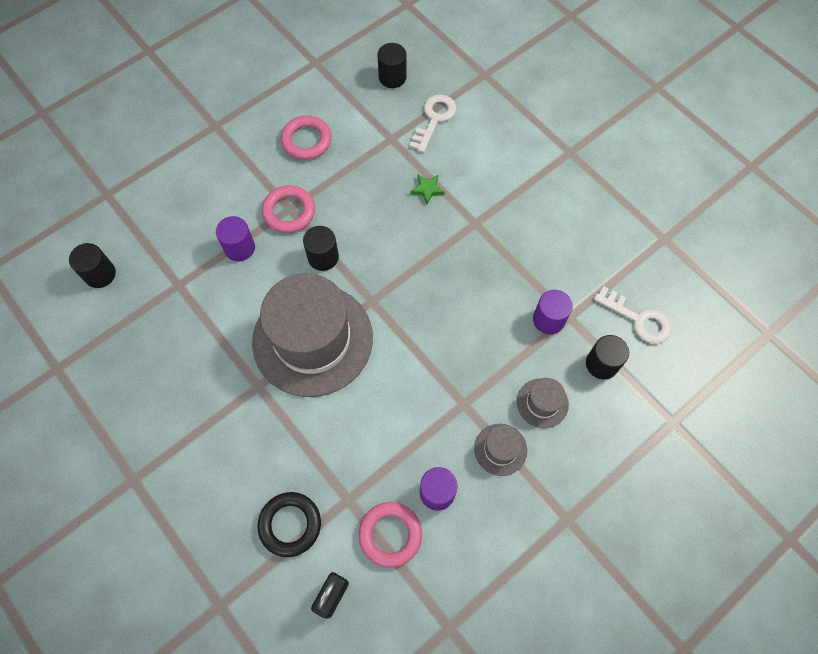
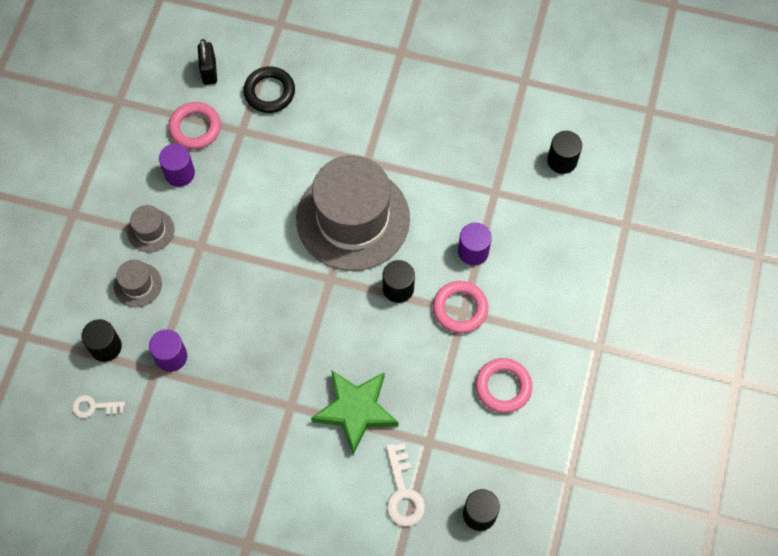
camera: 145 degrees right, 0 degrees up
(427, 189) = (355, 410): green star -> green star, size x2.32
(638, 319) = (94, 407): white key -> white key, size x0.63

